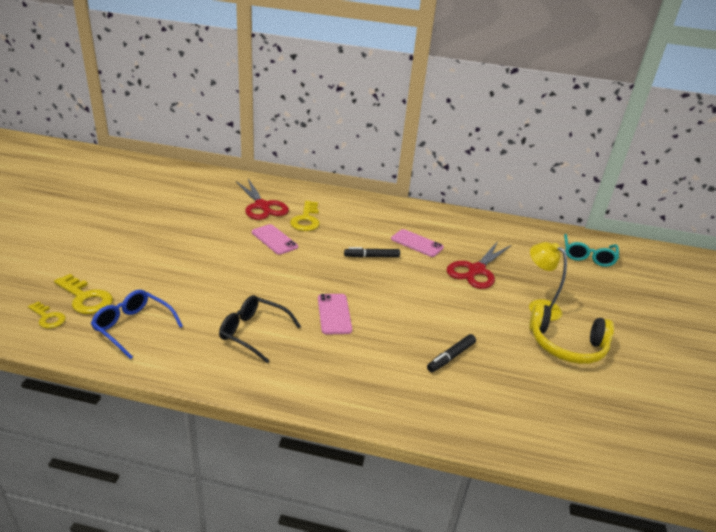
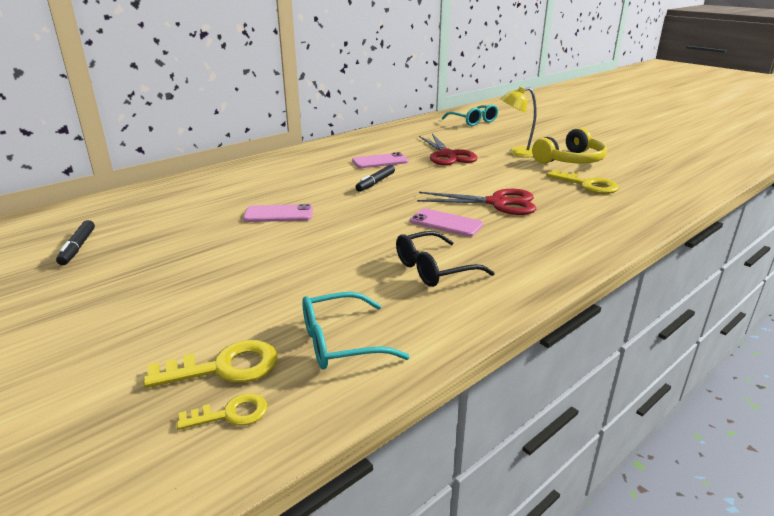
camera: 50 degrees left, 5 degrees down
(134, 327) = (342, 342): blue glasses -> turquoise glasses
(262, 206) = (201, 202): red scissors -> red scissors (497, 203)
(306, 220) = (266, 190): yellow key -> yellow key (587, 185)
(451, 357) = (552, 198): black marker -> black marker (78, 247)

